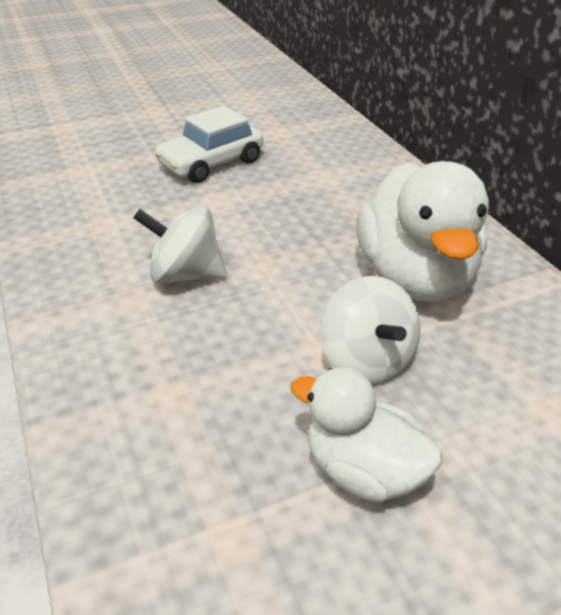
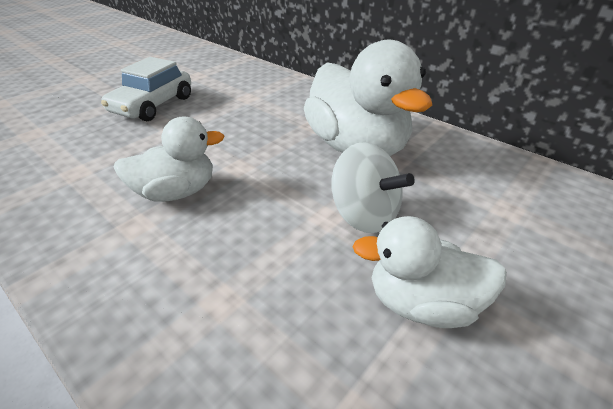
camera: 25 degrees left, 0 degrees up
(185, 275) = (176, 192): white spinning top -> white duck

